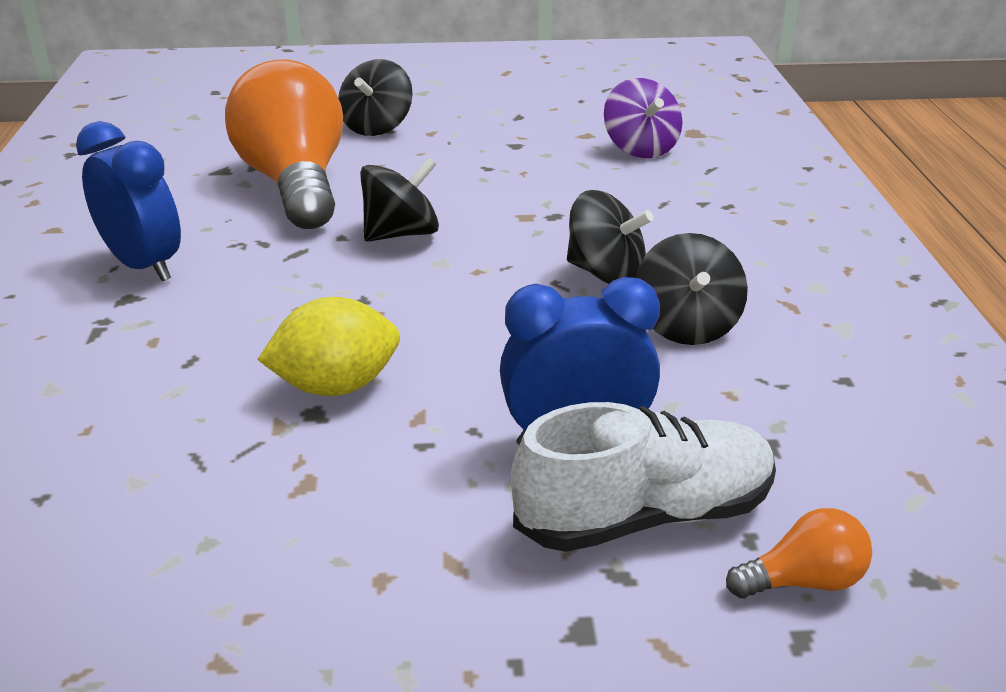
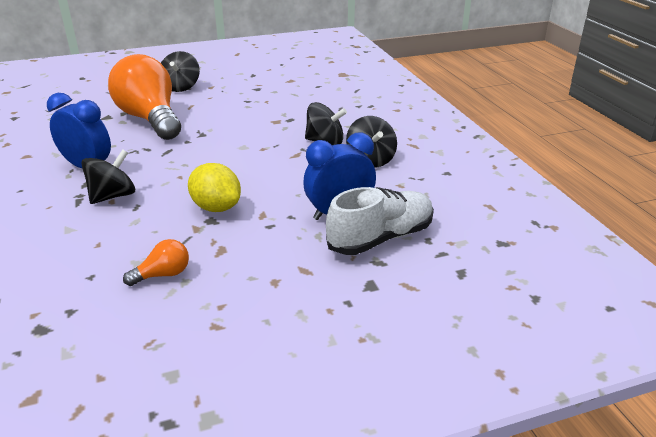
camera: 15 degrees left, 0 degrees up
(336, 386) = (216, 207): yellow lemon -> yellow lemon turned 75 degrees clockwise
(401, 234) = (217, 136): black spinning top -> black spinning top (113, 196)
(640, 149) = (320, 84): purple spinning top -> none
(803, 581) = (455, 252): orange light bulb -> orange light bulb (163, 274)

